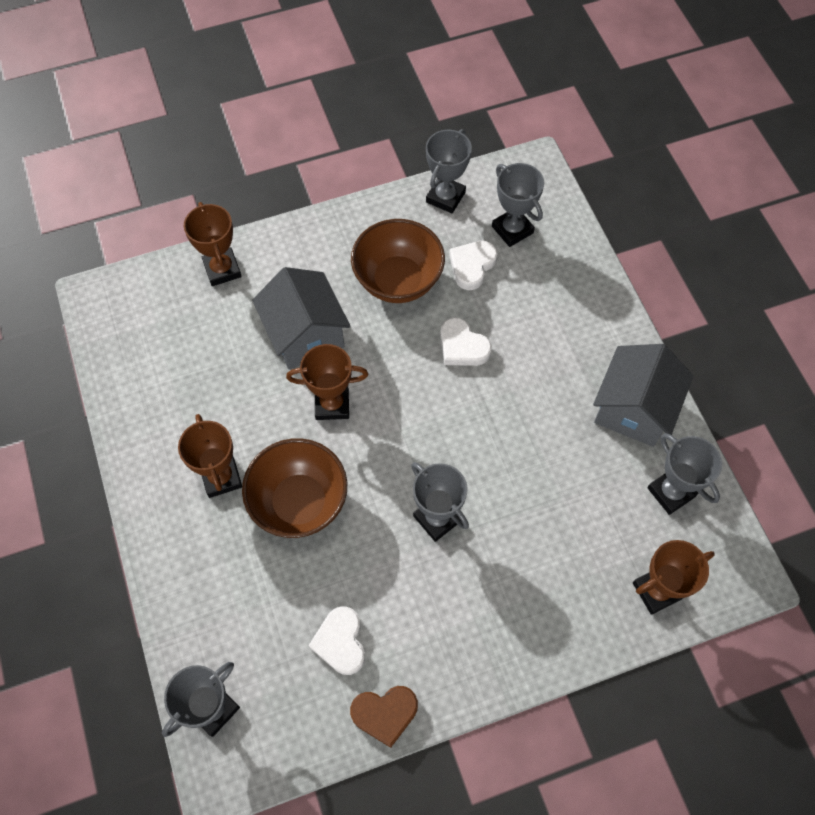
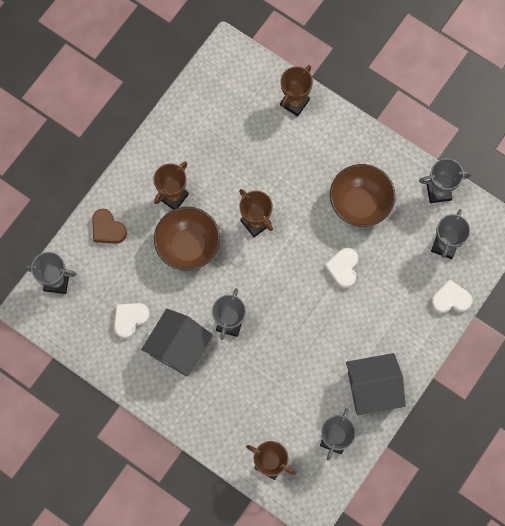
camera: 55 degrees right, 10 degrees up
(305, 334) = (287, 178): grey house -> grey house (178, 348)
(385, 714) = (110, 365): brown heart -> brown heart (107, 229)
(472, 266) = (401, 238): white heart -> white heart (450, 299)

